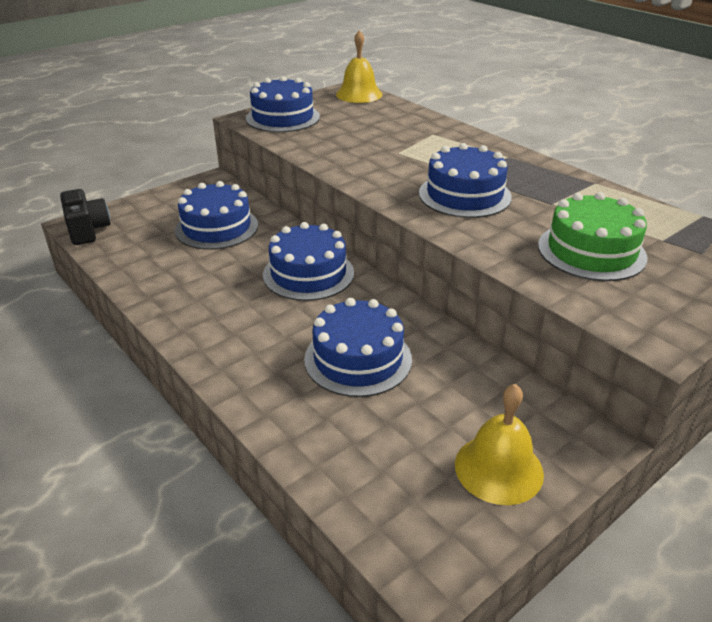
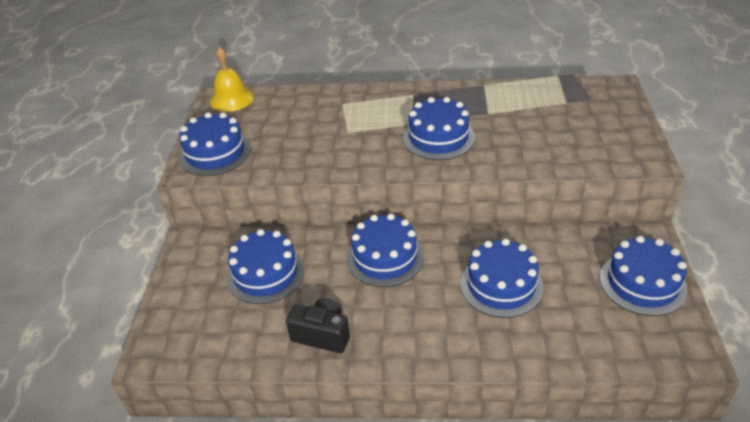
camera: 45 degrees left, 5 degrees up
(87, 230) = (168, 354): black camera -> black camera (322, 335)
(498, 468) = (642, 283): yellow bell -> blue cake
(591, 251) = (551, 131): green cake -> none

